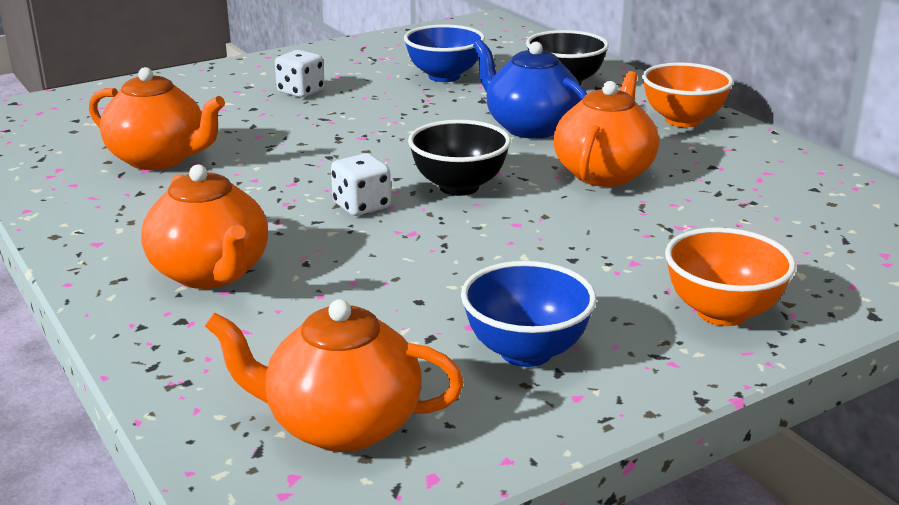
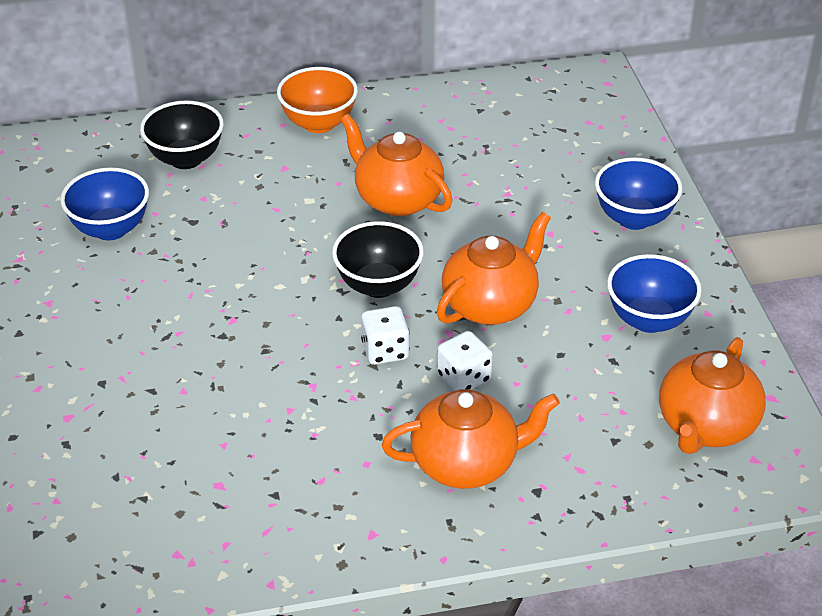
camera: 70 degrees left, 15 degrees up
(159, 159) = (199, 471): orange teapot -> orange teapot (490, 305)
(301, 91) = (78, 339): white dice -> white dice (464, 378)
(530, 127) = (278, 211): blue teapot -> none
(722, 313) = (634, 218): orange bowl -> blue bowl

